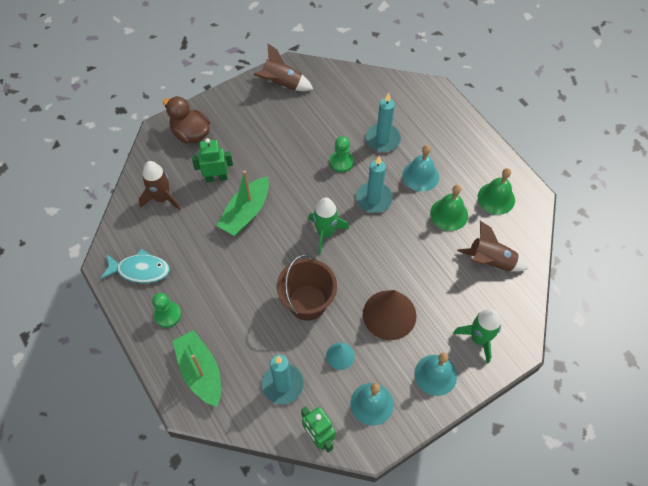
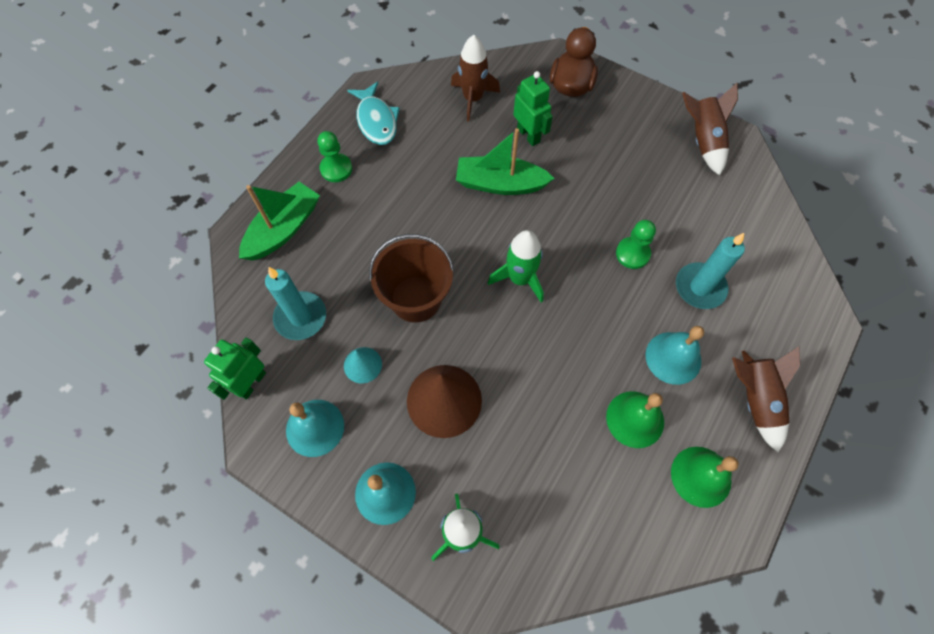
camera: 65 degrees right, 5 degrees up
(374, 199) = (602, 314): turquoise candle -> none
(490, 262) = (591, 506): brown rocket -> brown rocket (754, 399)

